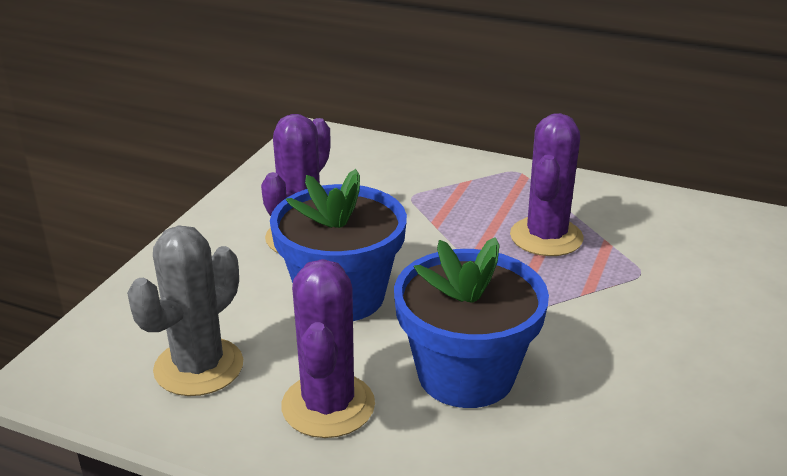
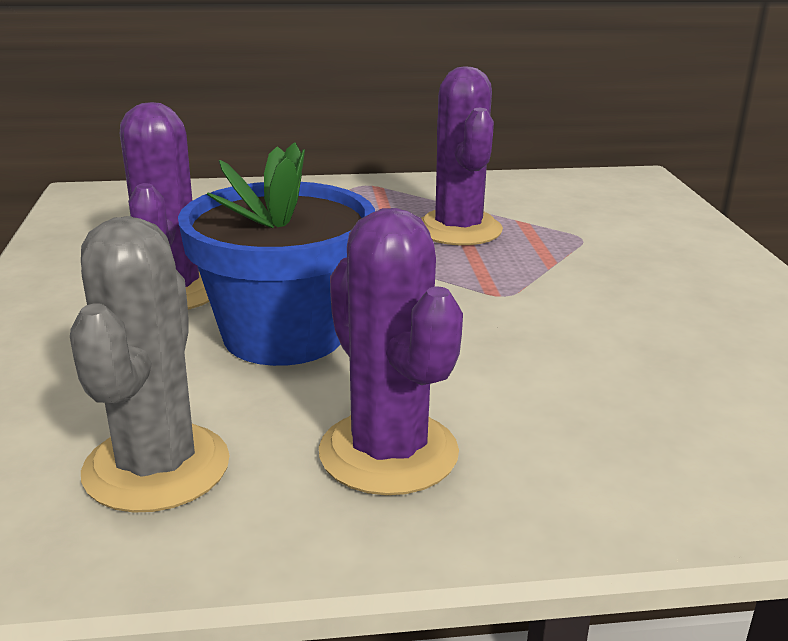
camera: 30 degrees left, 5 degrees down
(466, 374) = (516, 369): blue flower pot -> none

